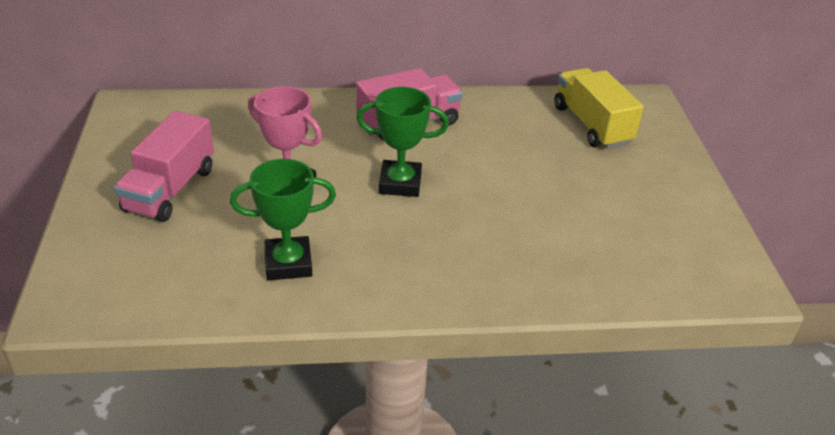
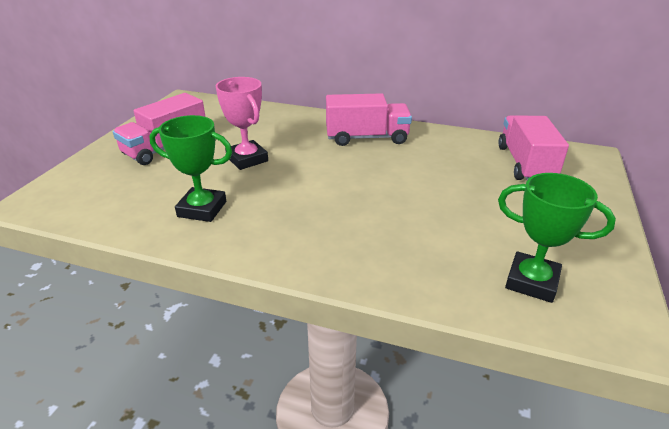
camera: 25 degrees right, 5 degrees down
(400, 183) = (330, 174): green trophy -> green trophy (532, 281)
(591, 125) = (525, 164): yellow truck -> pink truck

